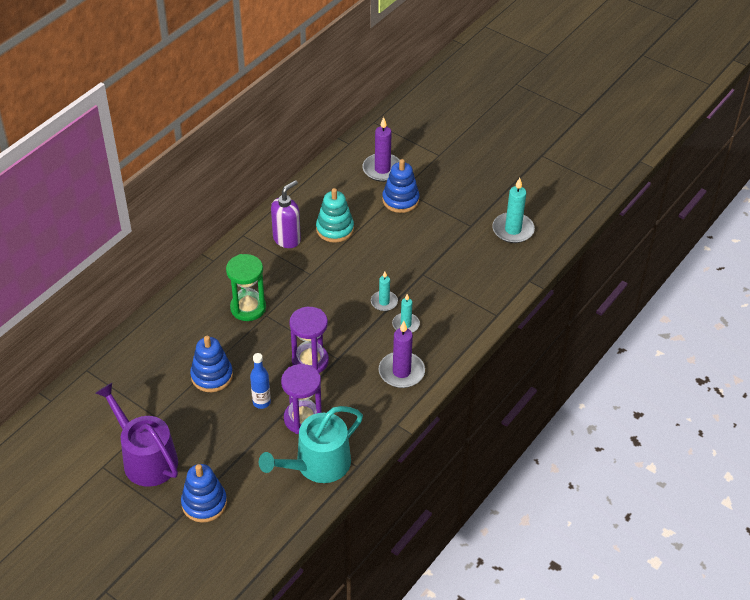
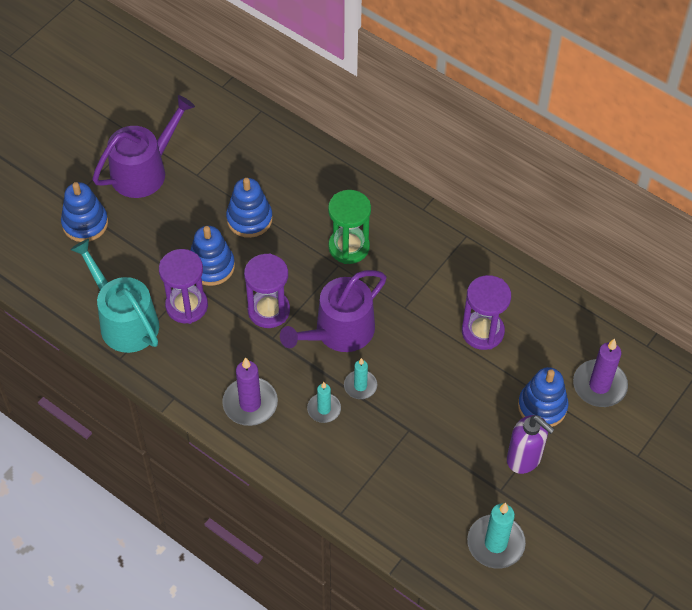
camera: 90 degrees right, 10 degrees up
(261, 402) = (211, 266): blue bottle -> blue stacking toy
(287, 239) = (462, 281): purple soap dispenser -> purple soap dispenser (524, 458)
(333, 315) = (339, 332): none -> purple watering can
(335, 229) = (482, 331): turquoise stacking toy -> purple hourglass

